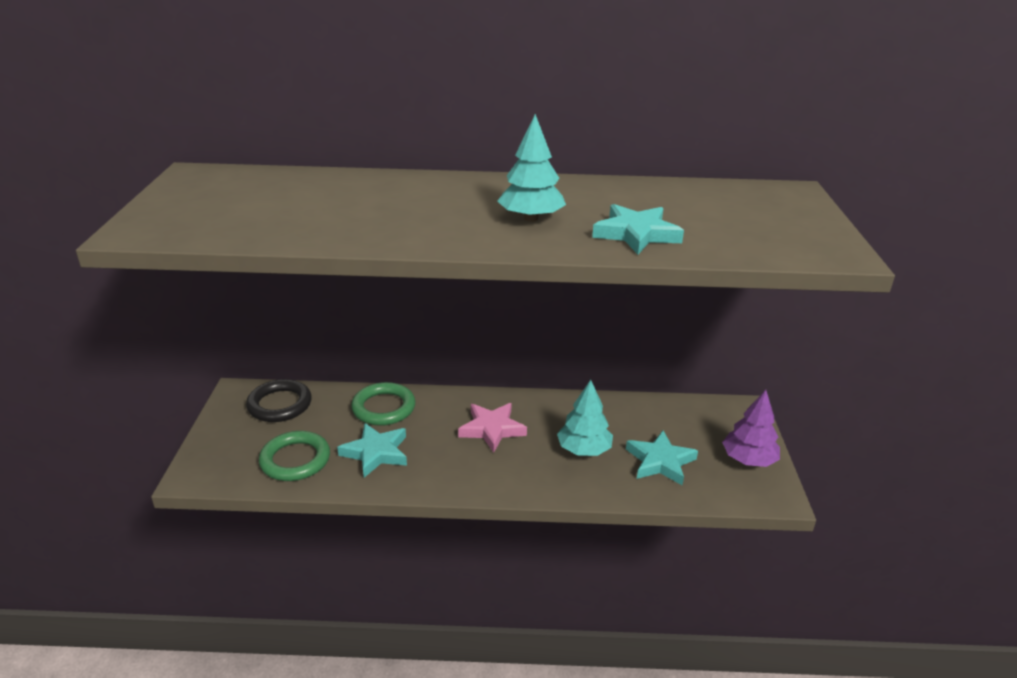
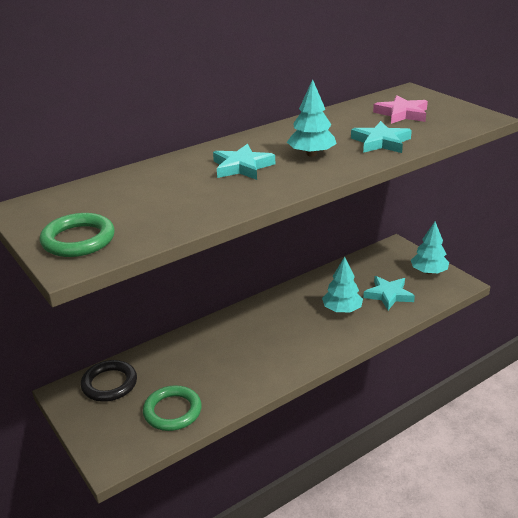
camera: 35 degrees left, 0 degrees up
(376, 453) = (221, 377): turquoise star -> turquoise star (242, 167)
(383, 408) = (188, 348): green ring -> green ring (78, 240)
(492, 429) = (275, 325): pink star -> pink star (402, 114)
(748, 460) = (428, 272): purple tree -> turquoise tree

